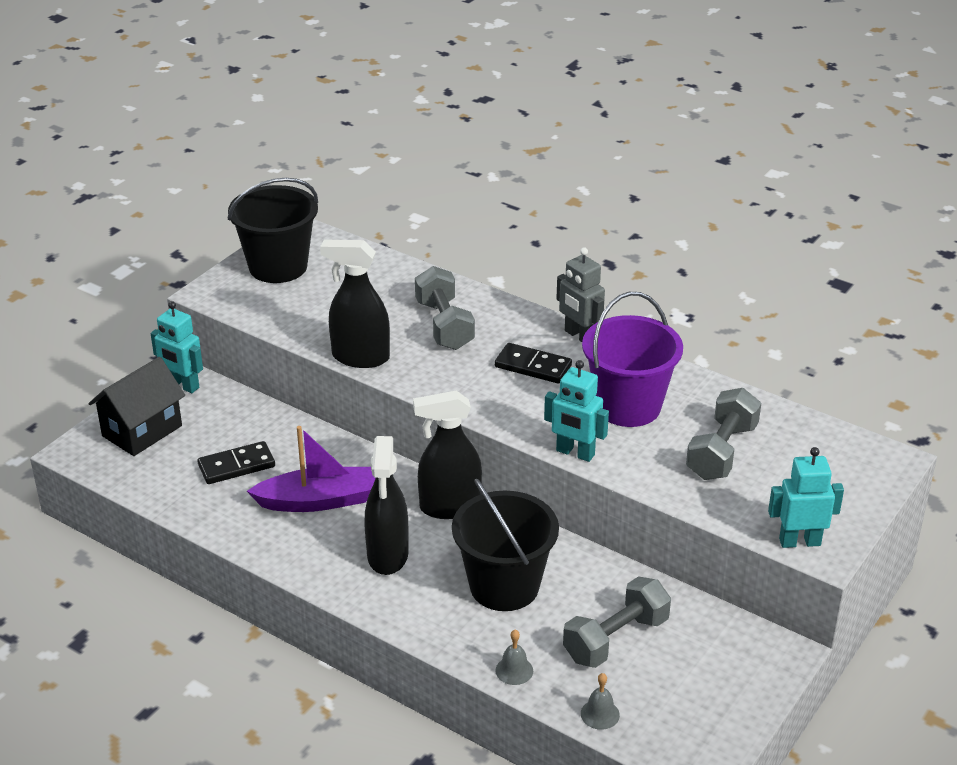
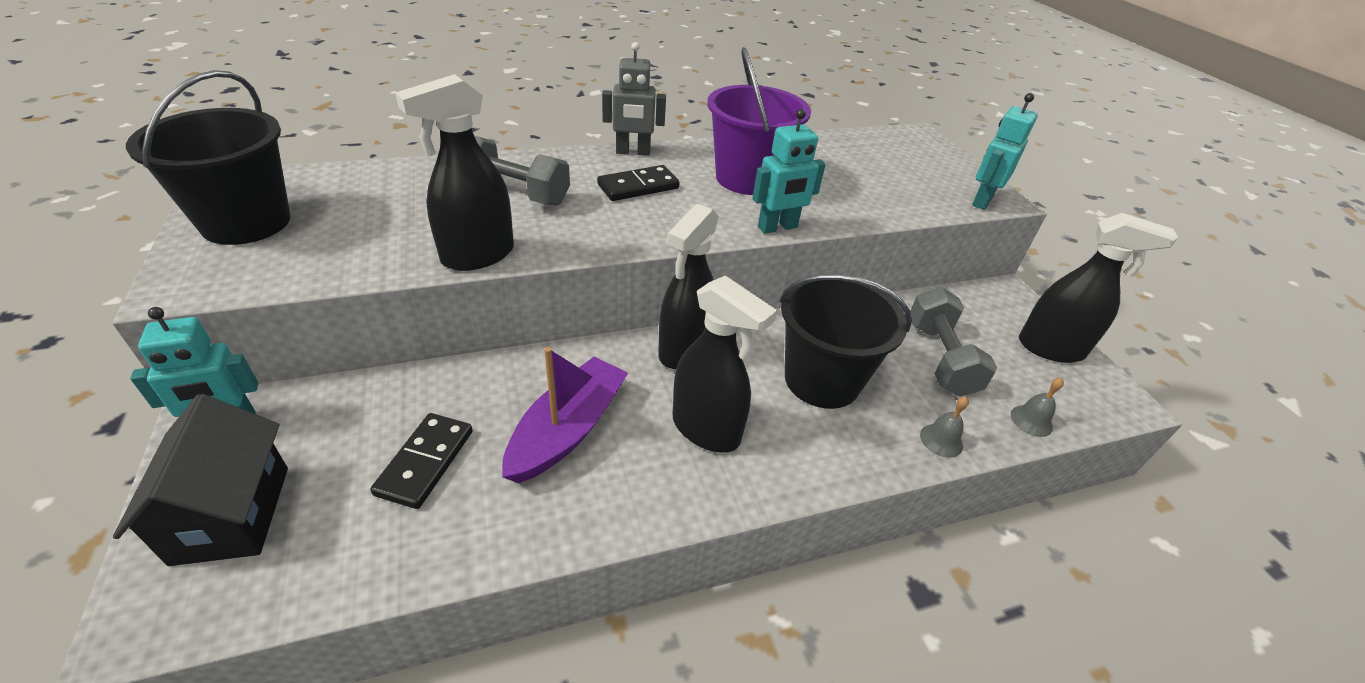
camera: 55 degrees left, 5 degrees up
(721, 452) = (847, 175): grey dumbbell -> none
(723, 703) = (1051, 348): none -> black spray bottle

